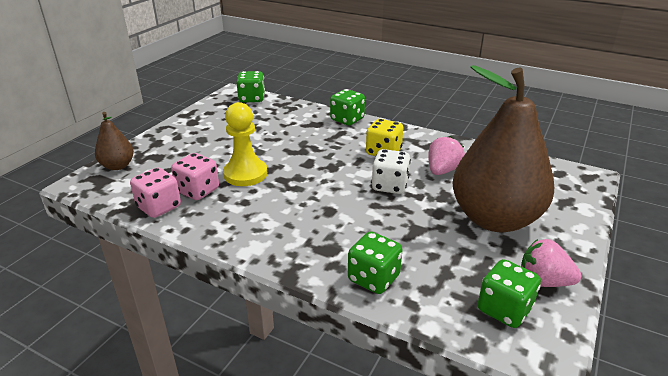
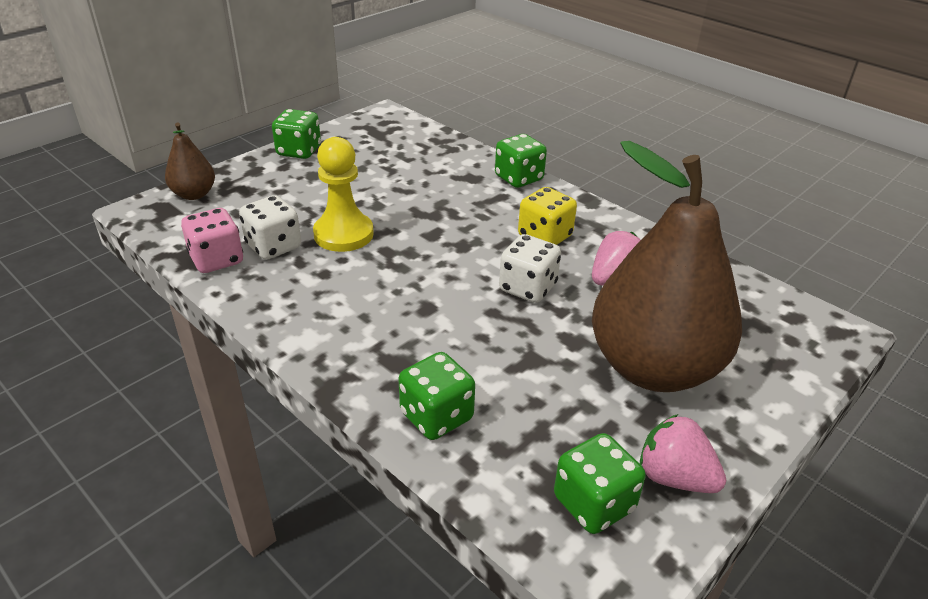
camera: 15 degrees right, 5 degrees up
(198, 191) = (273, 246): pink dice -> white dice
(252, 98) = (404, 126): green dice -> green dice (299, 151)

